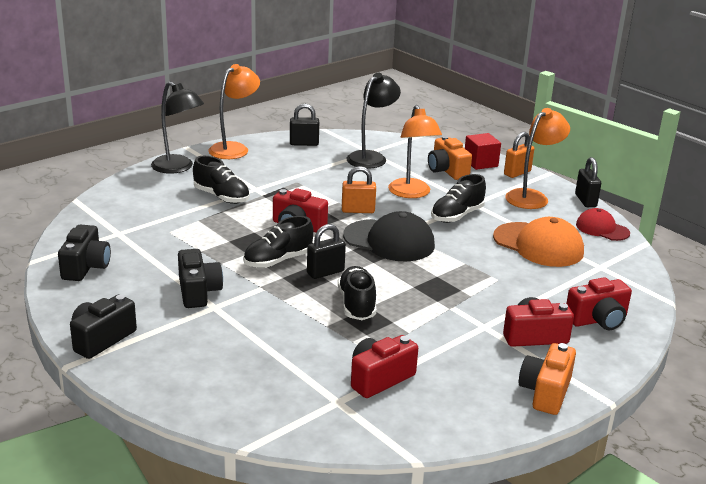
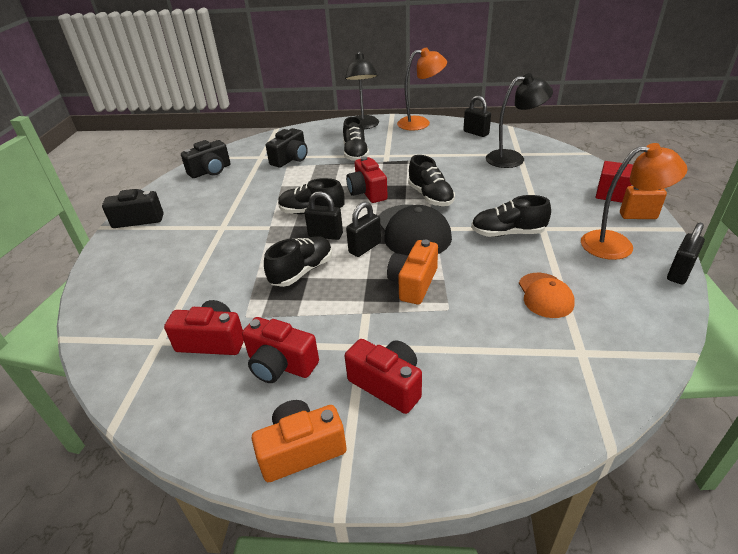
camera: 50 degrees right, 10 degrees up
(198, 292) = (232, 212): black camera -> black camera (290, 159)
(358, 210) = (430, 197): orange padlock -> black shoe
(374, 267) = (365, 247): none -> black padlock
(411, 193) = (498, 199): orange lamp -> none
(447, 171) = (564, 190): orange camera -> orange camera (413, 283)
(538, 245) = (545, 295): orange cap -> orange cap, size x0.60
(598, 320) = (481, 410): red camera -> red camera (280, 365)
(602, 229) = (652, 312): red cap -> none

